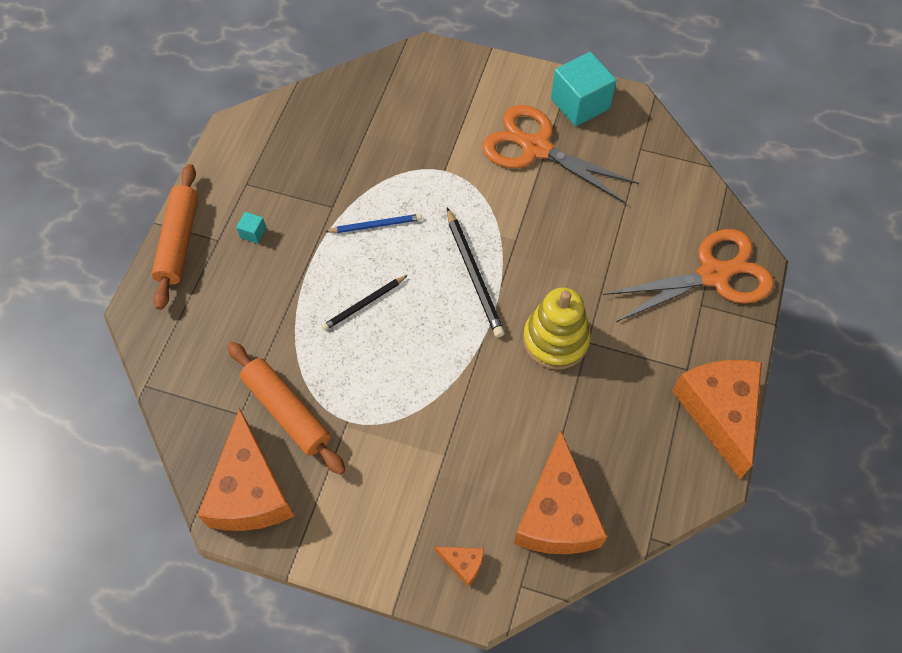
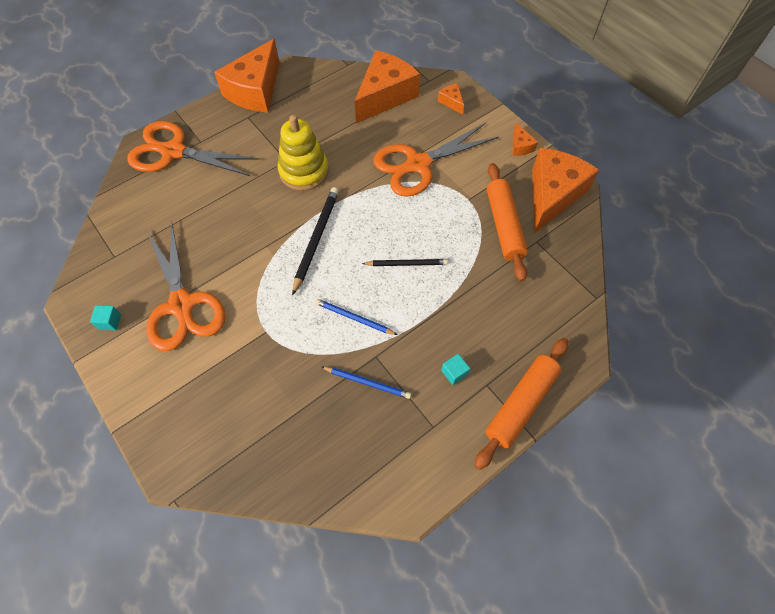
camera: 145 degrees left, 0 degrees up
(324, 183) = (367, 382): none -> blue pencil
(327, 545) = (520, 146): none -> orange cheese
(436, 432) = (418, 164): none -> orange scissors
(580, 104) = (110, 321): turquoise cube -> turquoise cube, size x0.43

